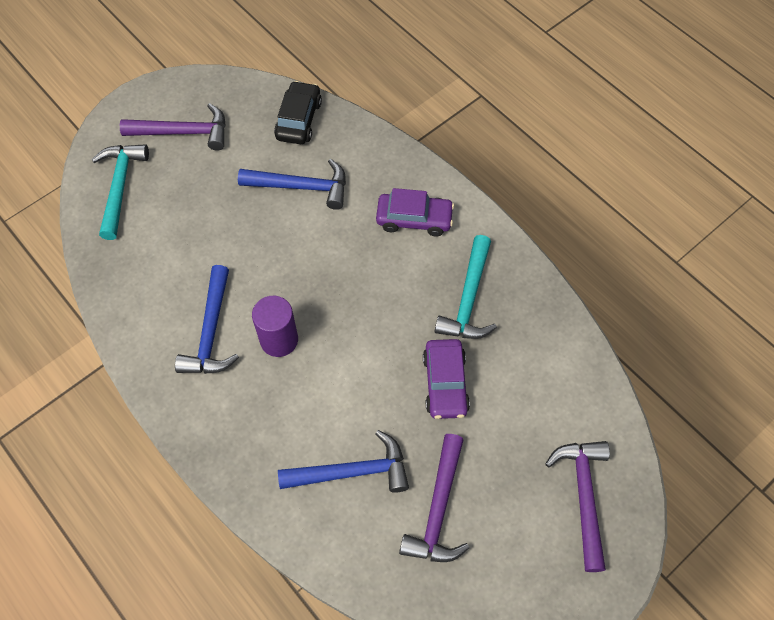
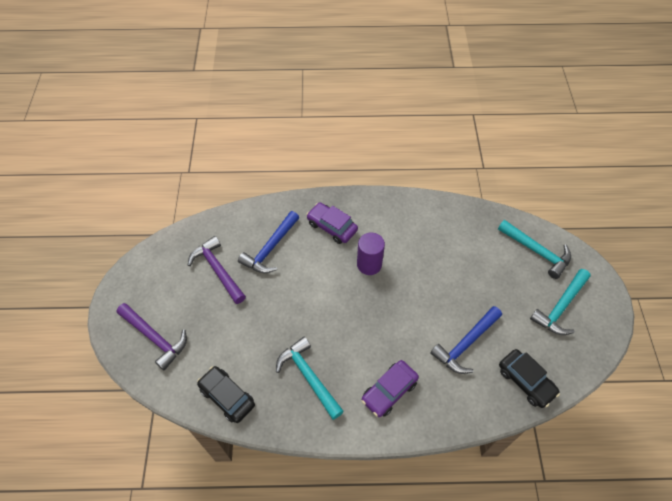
camera: 130 degrees right, 5 degrees down
(183, 132) = (560, 307): purple hammer -> turquoise hammer
(211, 332) = (401, 238): blue hammer -> none
(445, 383) = (272, 322): purple car -> purple car (332, 227)
(563, 357) = (227, 397): none -> black car

